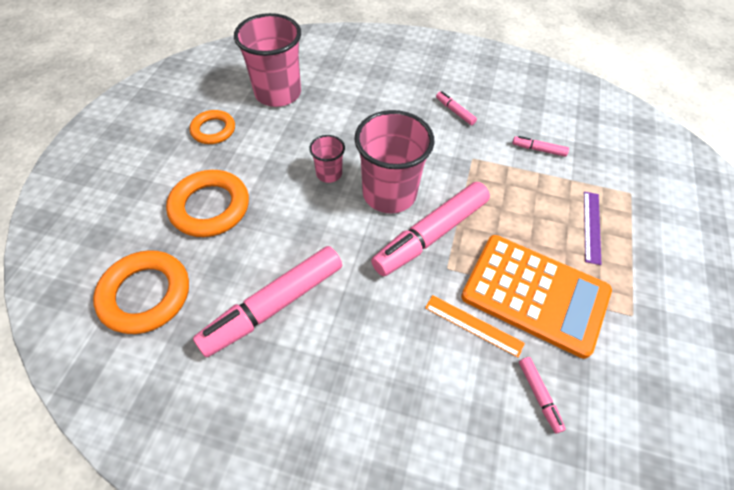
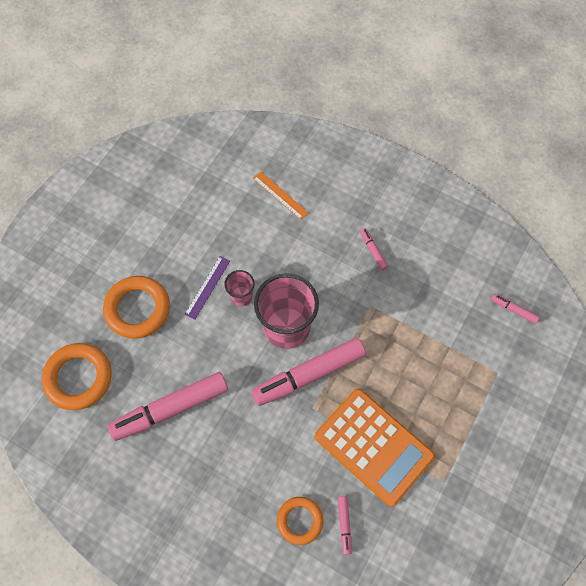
camera: 15 degrees right, 10 degrees up
(213, 130) = (153, 228): orange ring -> orange ring (300, 521)
(278, 93) = (217, 197): pink cup -> none
(473, 325) = (316, 460): orange ruler -> orange ruler (280, 195)
(538, 150) = (434, 309): pink marker -> pink marker (513, 310)
(592, 226) = (447, 397): purple ruler -> purple ruler (207, 287)

